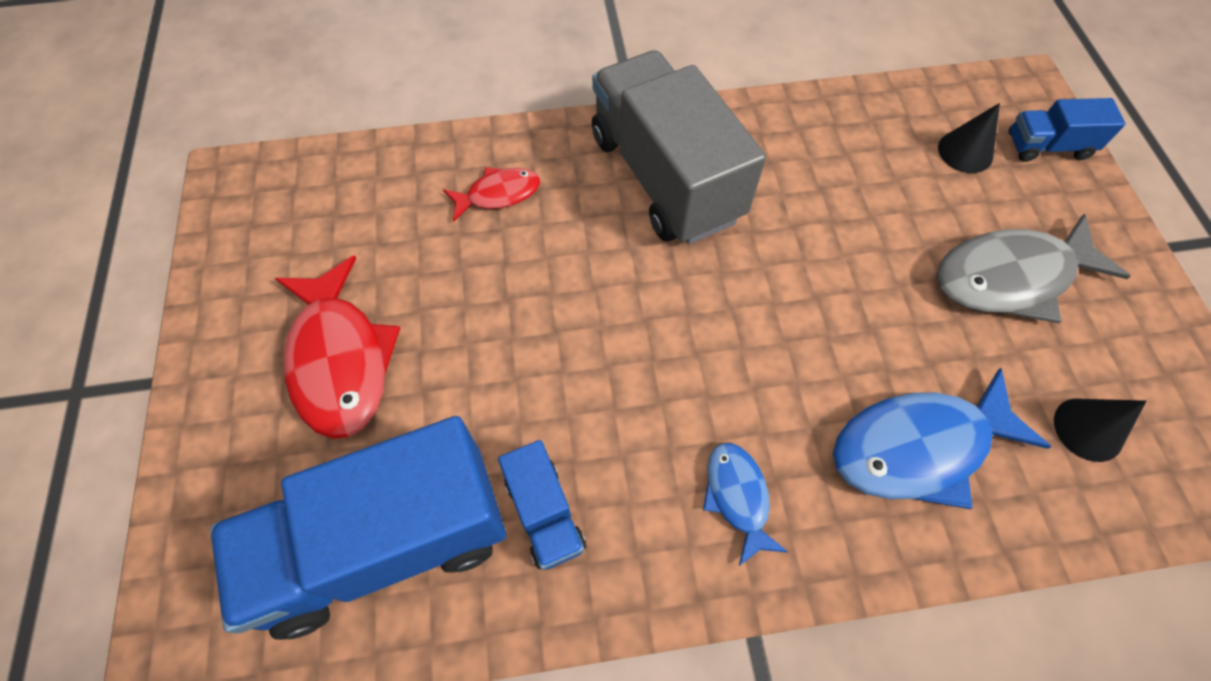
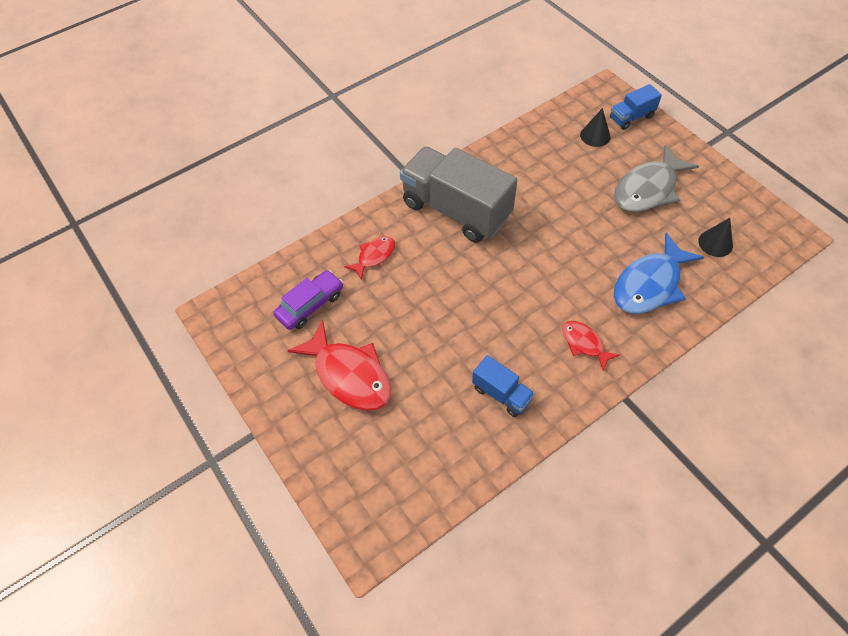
camera: 25 degrees left, 5 degrees down
(361, 226) = (310, 305): none -> purple car
(385, 543) = (434, 444): blue truck -> none
(737, 497) = (584, 344): blue fish -> red fish

